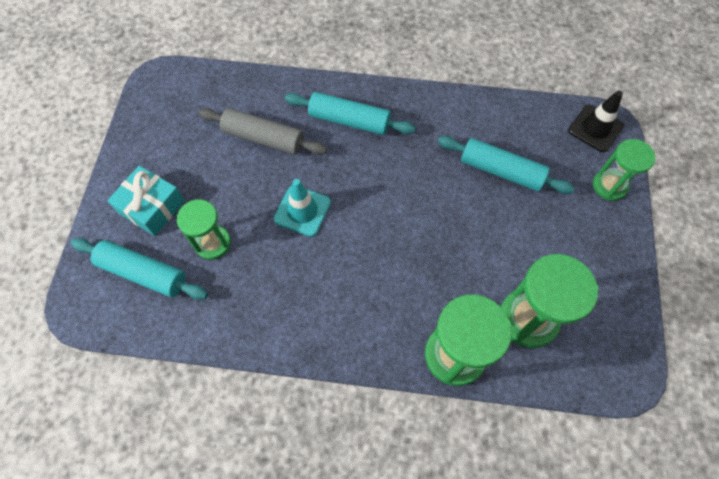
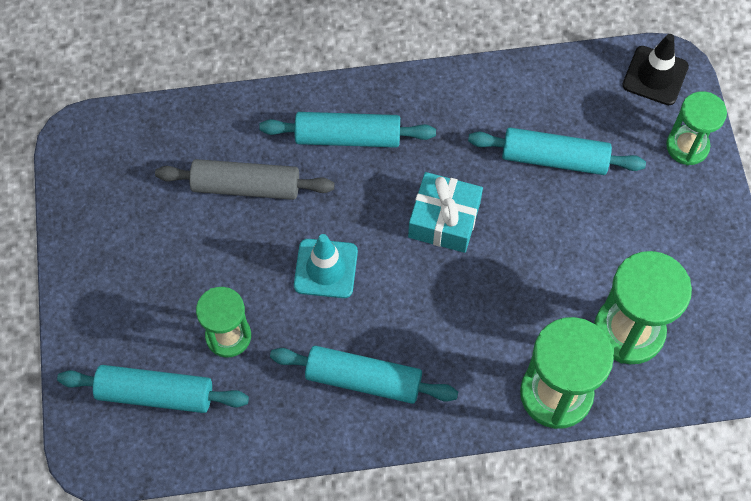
camera: 15 degrees left, 0 degrees up
(152, 207) = (135, 310): turquoise gift -> turquoise gift (444, 220)
(304, 303) = (363, 379): none -> turquoise rolling pin

